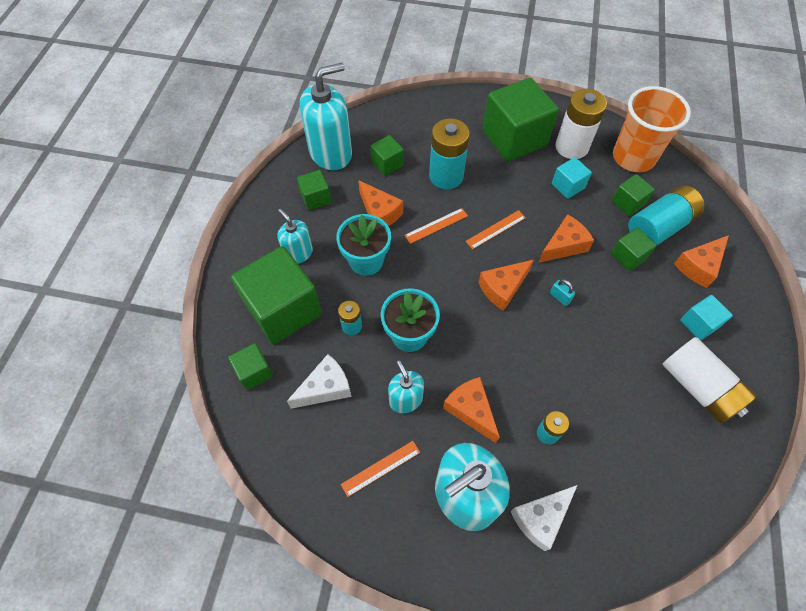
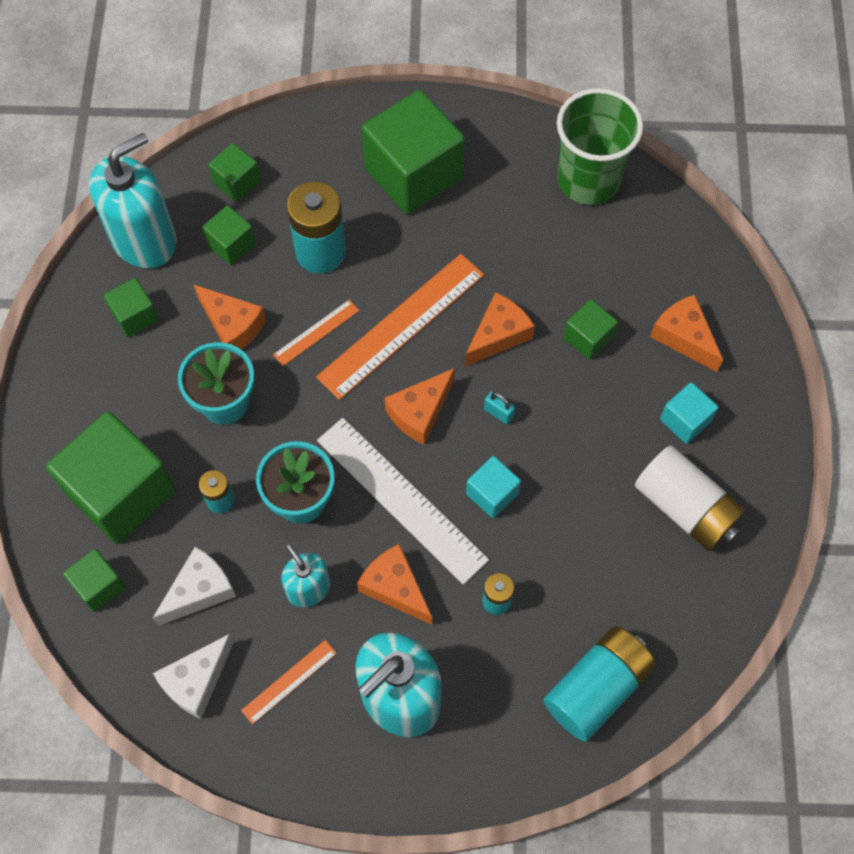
camera: 10 degrees left, 5 degrees up
(298, 253) = (126, 406): turquoise soap dispenser -> none
(482, 346) = (401, 499): none -> white ruler
(495, 229) = (401, 325): orange ruler -> orange ruler, size x2.07
(540, 518) = (496, 706): white cheese -> white cheese (196, 681)
(568, 186) = (497, 241): turquoise cube -> turquoise cube (492, 493)
(571, 147) = (498, 176): white battery -> none
(628, 203) = (584, 255): green cube -> green cube (237, 182)
(633, 157) = (588, 180): orange cup -> green cup
(659, 227) = (628, 286): turquoise battery -> turquoise battery (597, 688)
(699, 266) = (684, 337): orange cheese -> orange cheese turned 105 degrees clockwise

